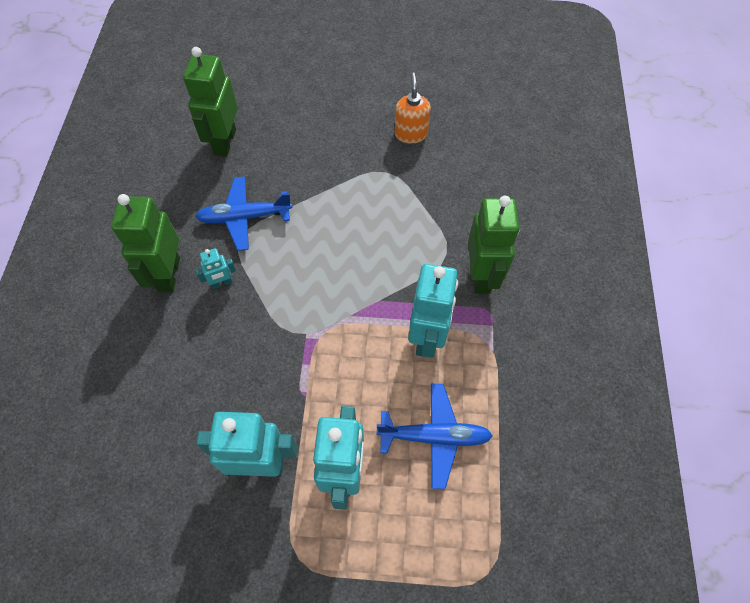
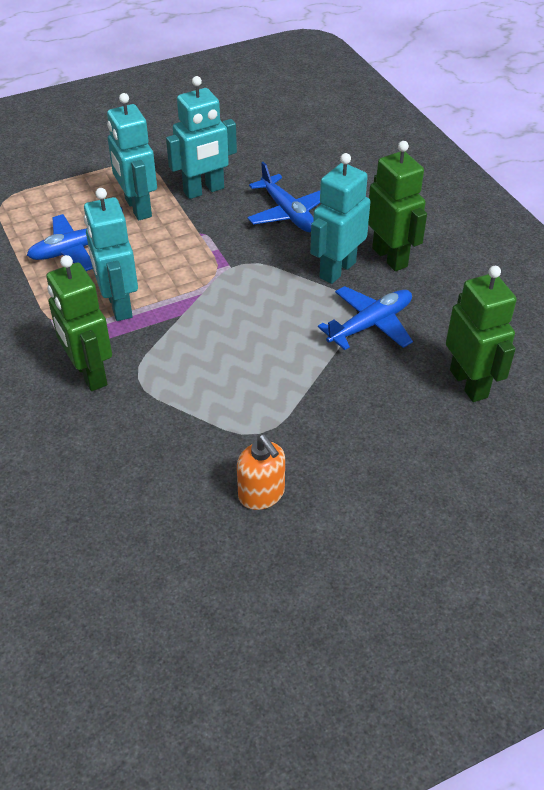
camera: 150 degrees right, 15 degrees down
(205, 378) = (288, 213): none -> blue plane
(222, 283) = (337, 270): turquoise robot -> turquoise robot, size x2.08

